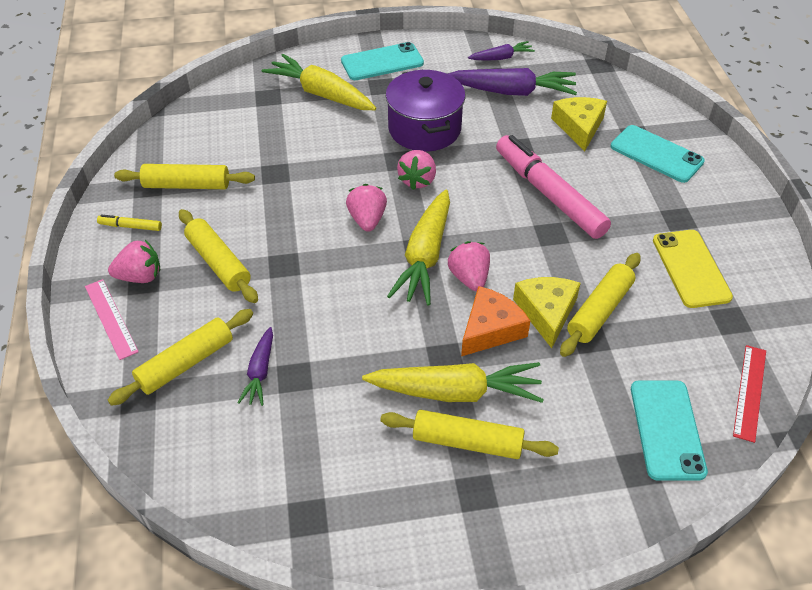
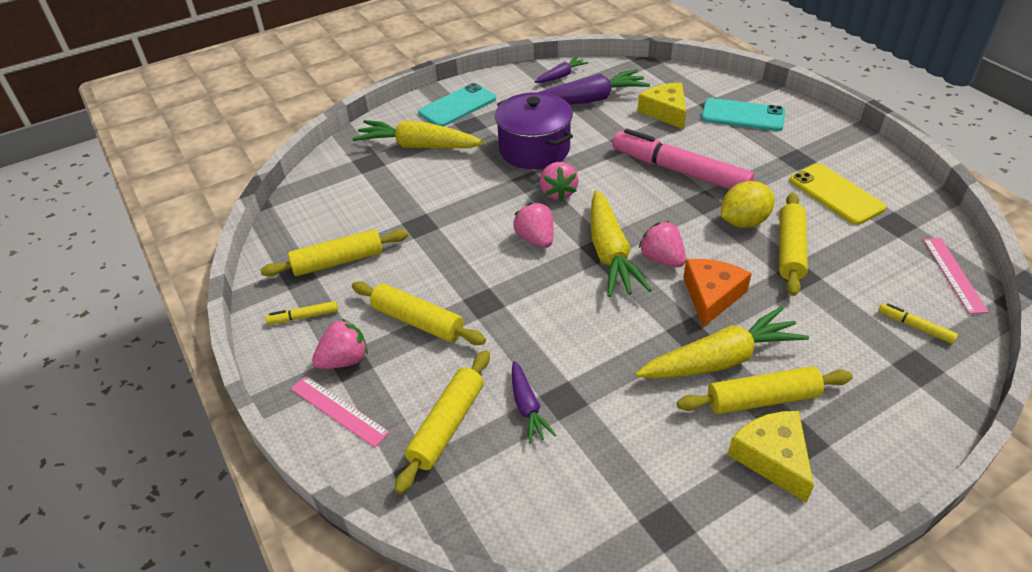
camera: 20 degrees left, 5 degrees down
(546, 312) = (748, 266): yellow cheese -> yellow cheese (772, 457)
(574, 267) = (743, 222): none -> yellow lemon
(667, 429) = (915, 327): turquoise phone -> yellow marker
(749, 392) = (953, 274): red ruler -> pink ruler

